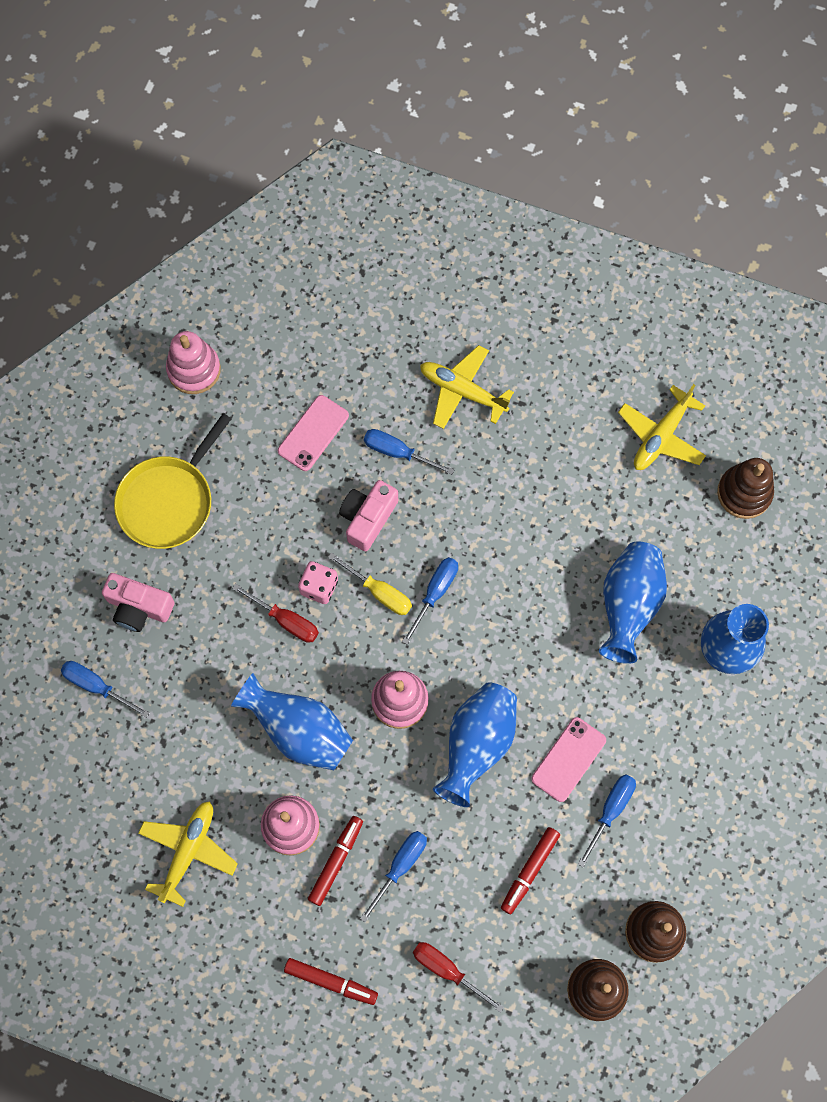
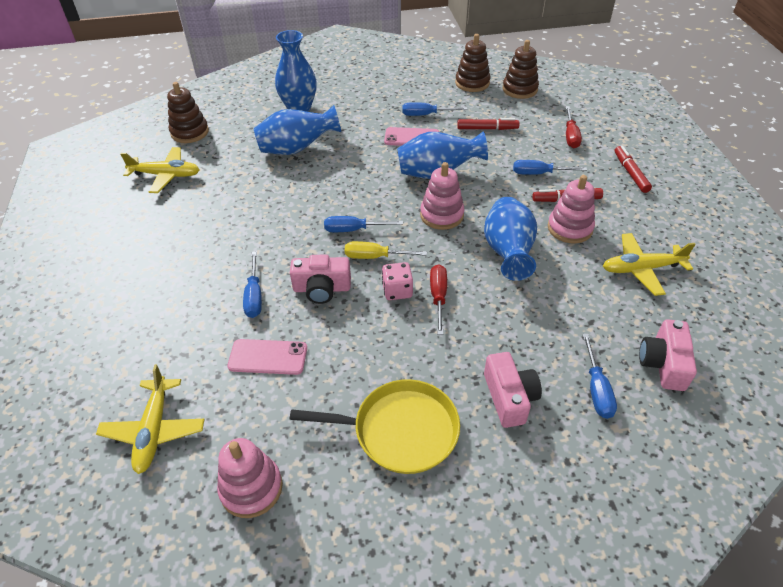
camera: 120 degrees left, 25 degrees down
(79, 767) = (663, 364): none -> pink camera
(379, 592) = (375, 257): yellow screwdriver -> yellow screwdriver turned 90 degrees counterclockwise
(462, 391) = (178, 282): yellow plane -> yellow plane (154, 430)

